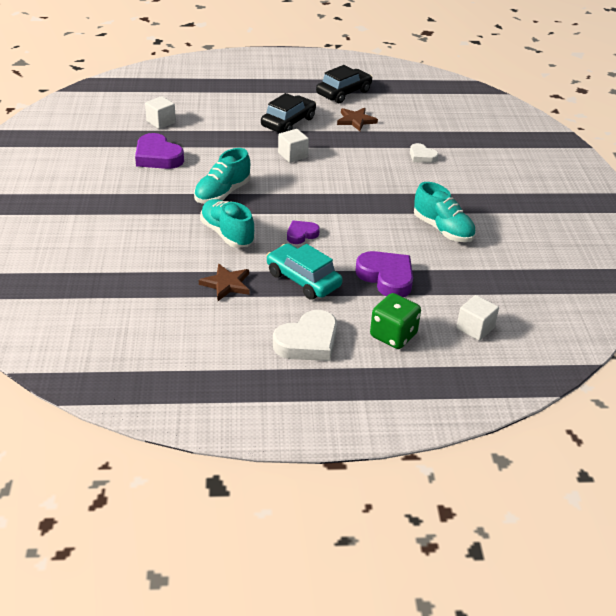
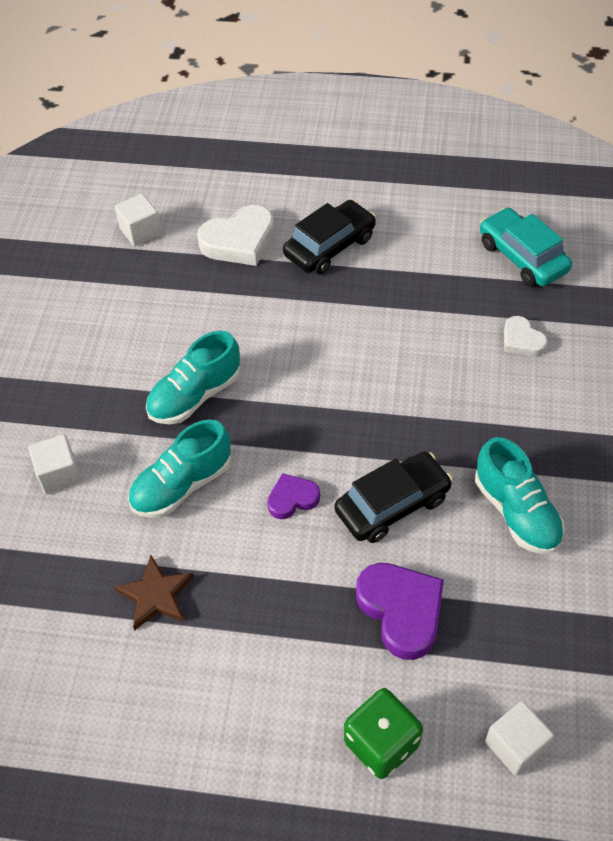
camera: 15 degrees right, 15 degrees up
(157, 157) = (119, 307): purple heart -> none
(227, 234) = (182, 485): turquoise shoe -> turquoise shoe turned 105 degrees counterclockwise
(292, 155) = (319, 320): white cube -> white cube (59, 474)
(303, 280) = (272, 600): turquoise car -> turquoise car (522, 257)
(308, 342) = (247, 738): white heart -> white heart (239, 241)
(343, 93) = (430, 185): black car -> black car (392, 504)
(356, 120) = (435, 250): brown star -> none

